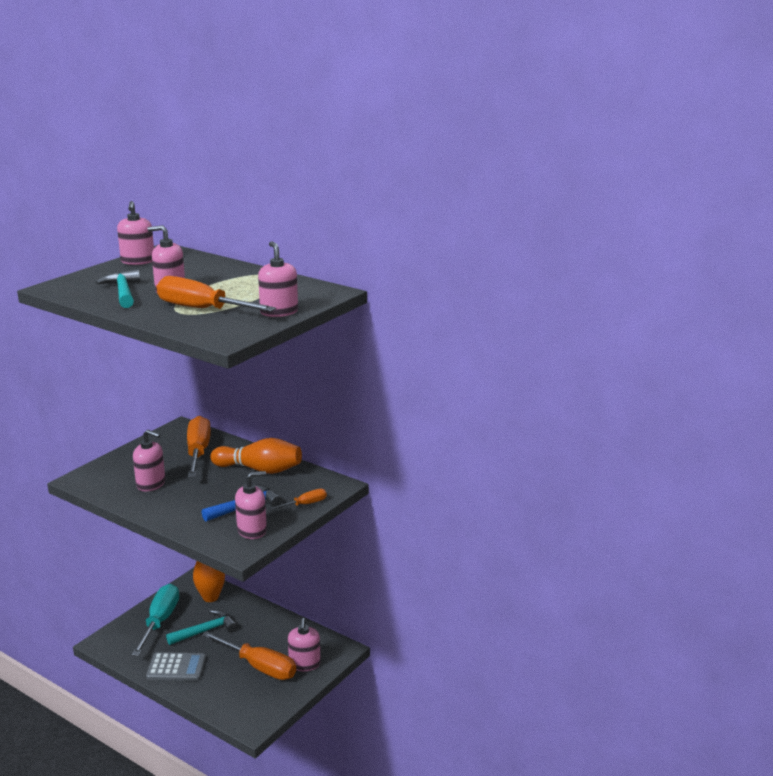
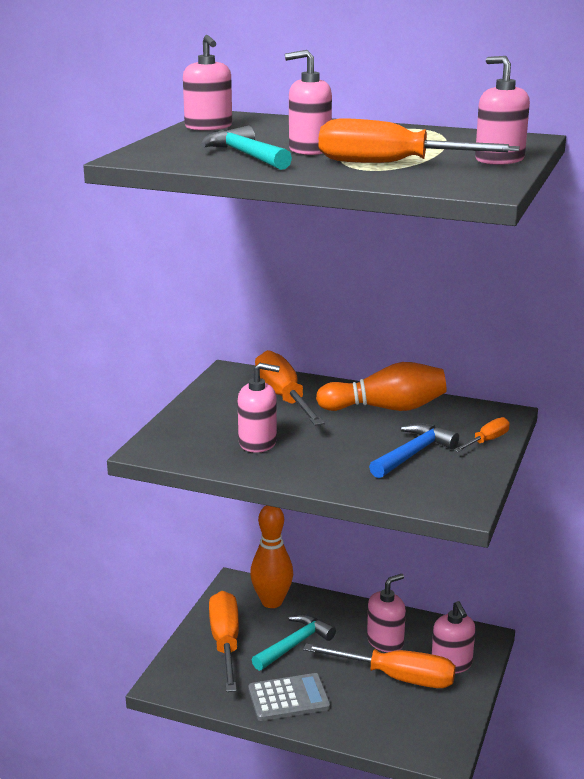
camera: 15 degrees left, 0 degrees up
(160, 621) = (225, 642): turquoise screwdriver -> orange screwdriver
(252, 530) = (451, 480): pink soap dispenser -> pink soap dispenser (385, 641)

